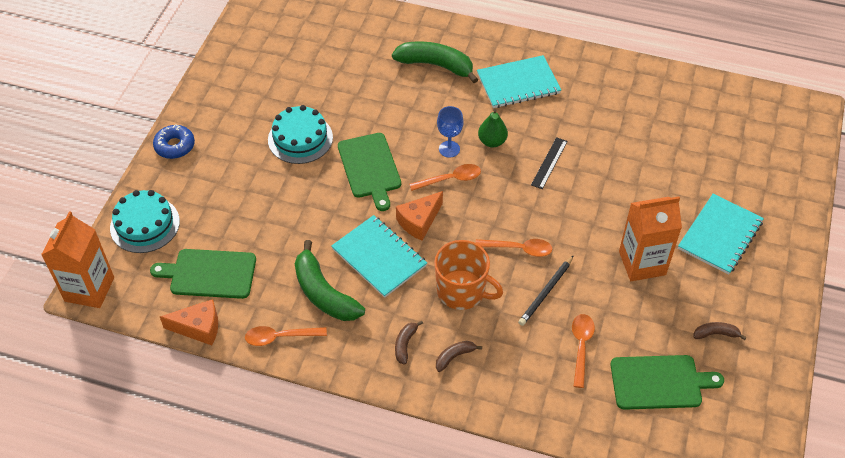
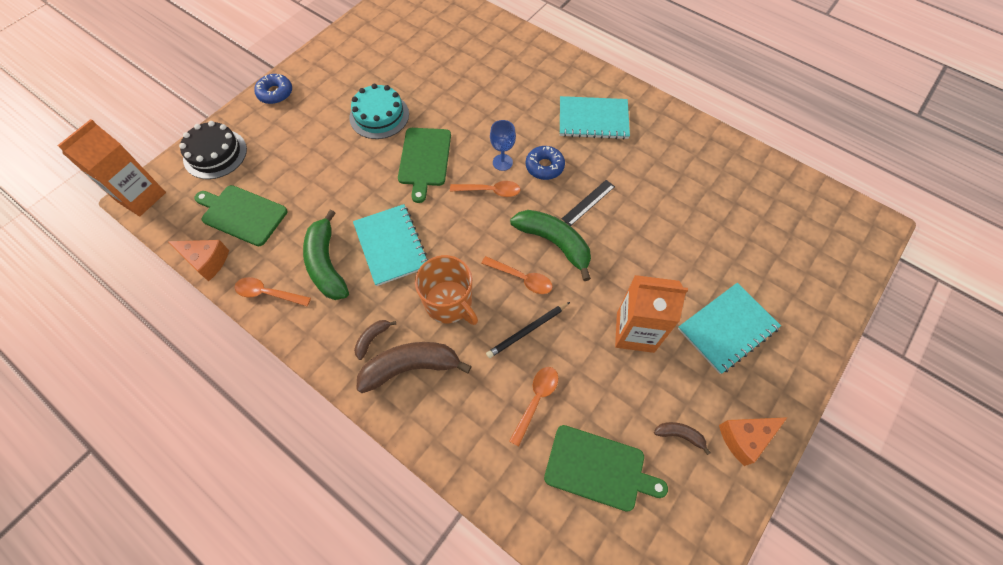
camera: 20 degrees right, 10 degrees up
(145, 224) = (215, 154): turquoise cake -> black cake
(419, 221) = (443, 222): orange cheese -> orange cheese (745, 438)
(436, 65) = (527, 83): green banana -> green banana (554, 243)
(454, 357) = (411, 367): brown banana -> brown banana, size x2.10
(492, 141) = (544, 166): green pear -> blue donut

